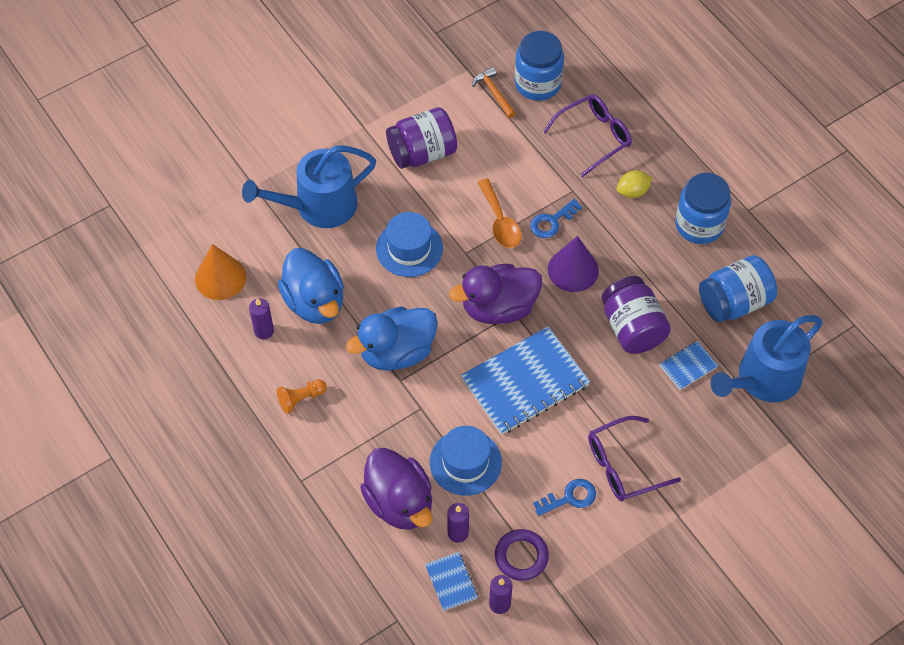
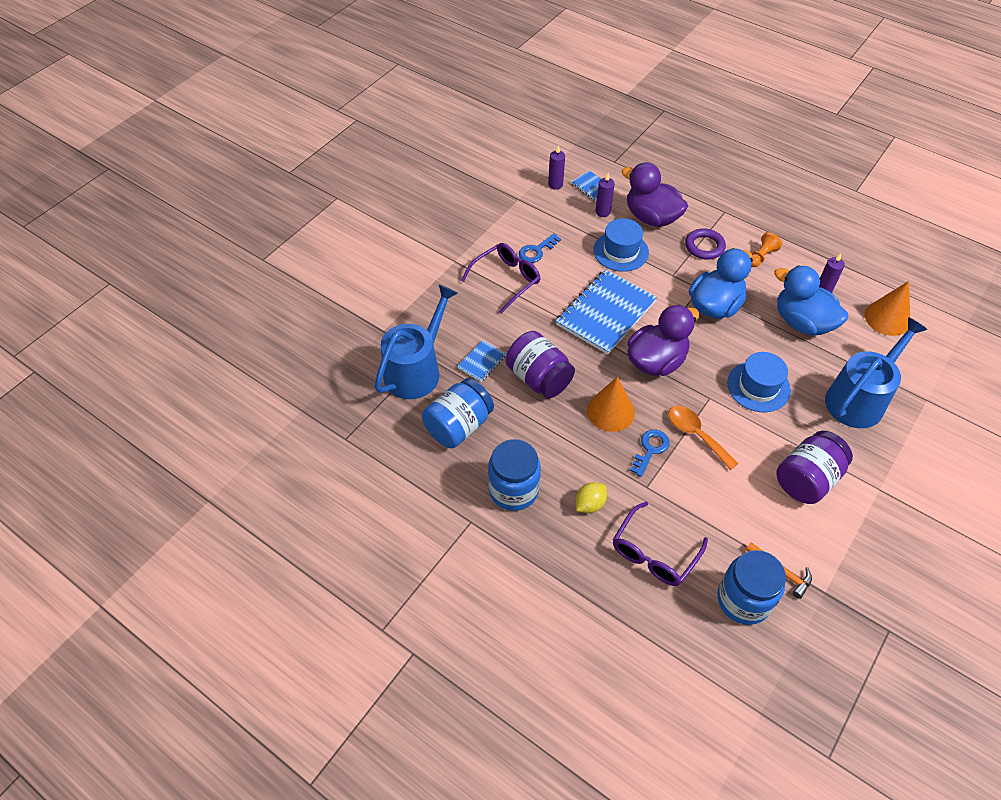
camera: 160 degrees right, 5 degrees down
(521, 556) = (554, 211): purple ring -> purple ring (704, 246)
(573, 270) = (610, 411): purple cone -> orange cone

